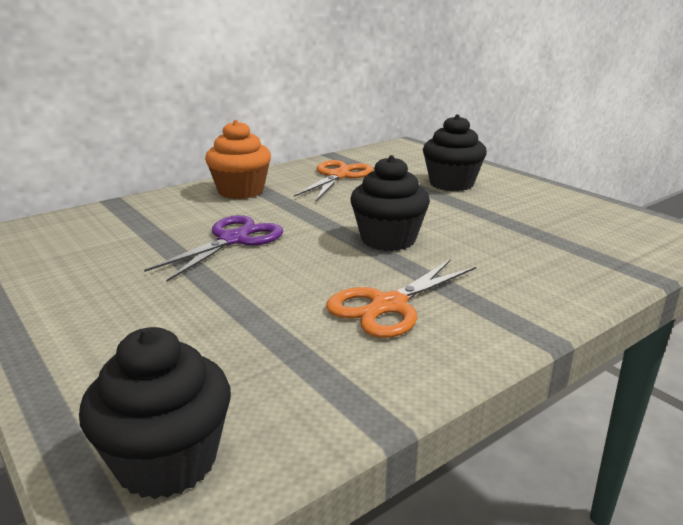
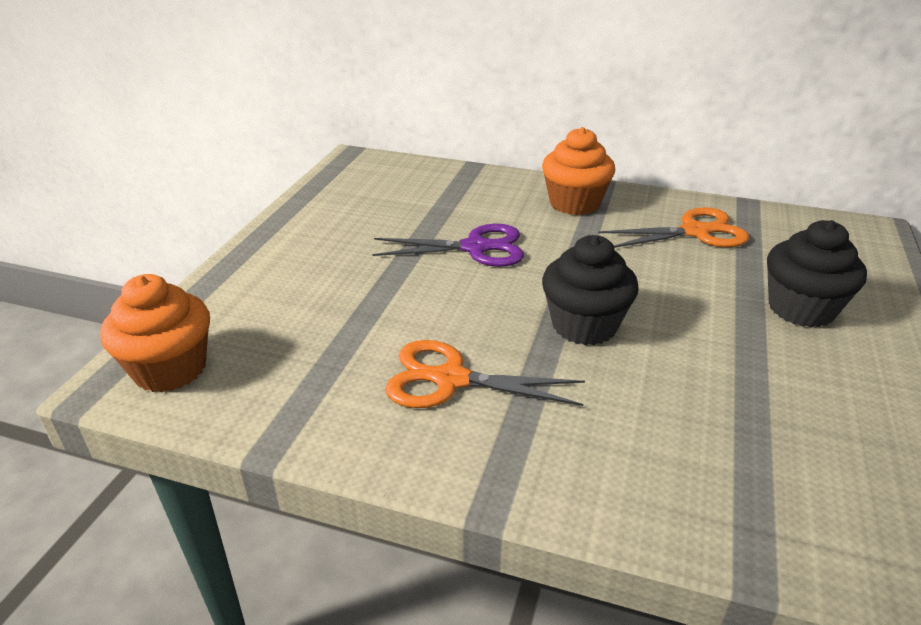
camera: 55 degrees right, 10 degrees up
(167, 461) = (170, 369): black cupcake -> orange cupcake

